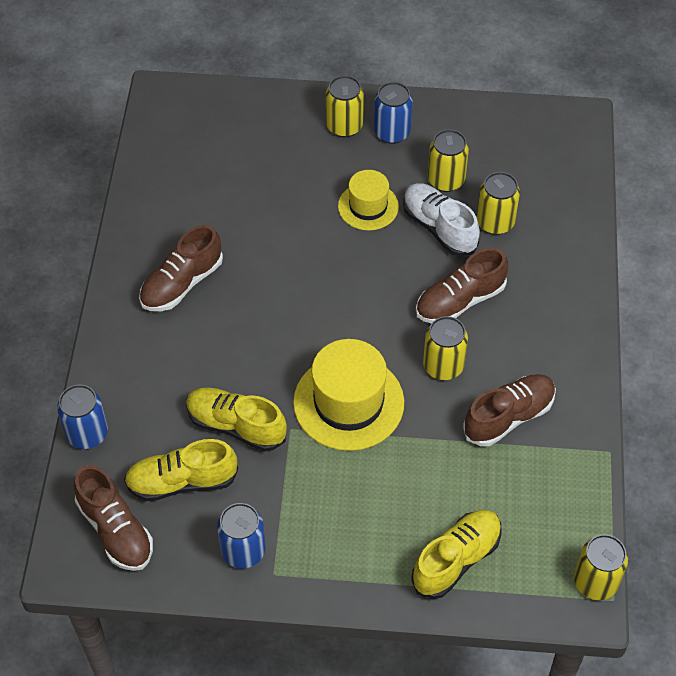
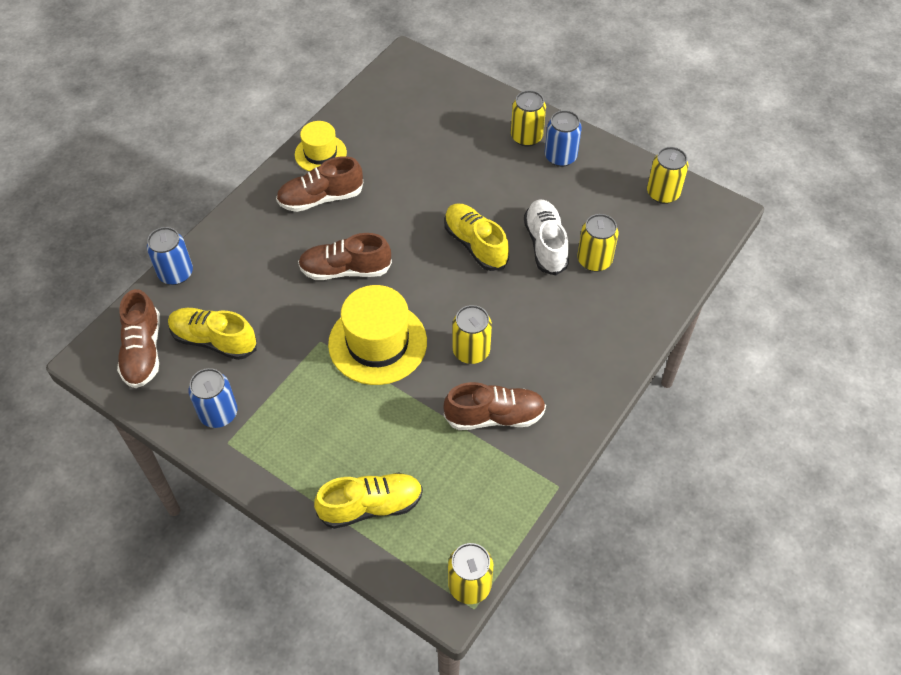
camera: 30 degrees right, 0 degrees up
(236, 426) = (282, 319): yellow shoe -> yellow shoe (475, 244)
(368, 206) = (501, 204): yellow hat -> yellow hat (320, 153)
(446, 180) = (577, 211): yellow can -> yellow can (663, 193)
(460, 301) = (521, 307): brown shoe -> brown shoe (345, 270)

